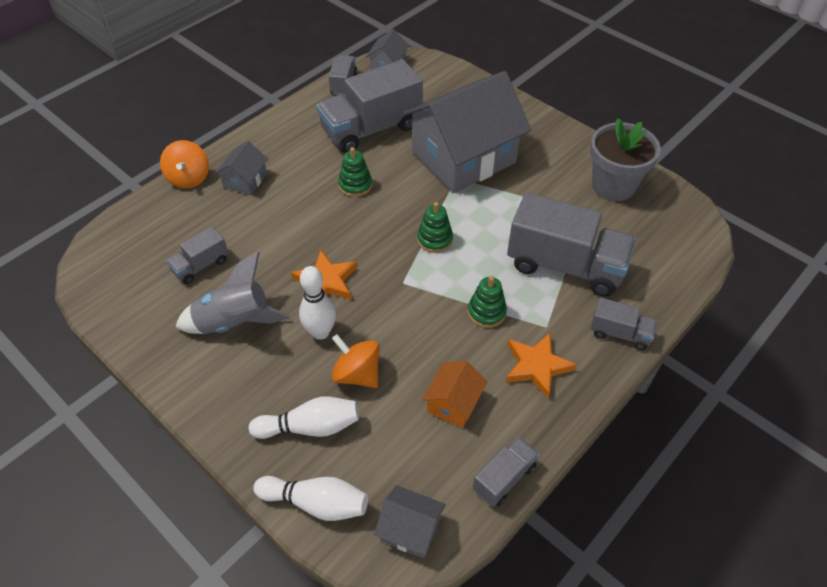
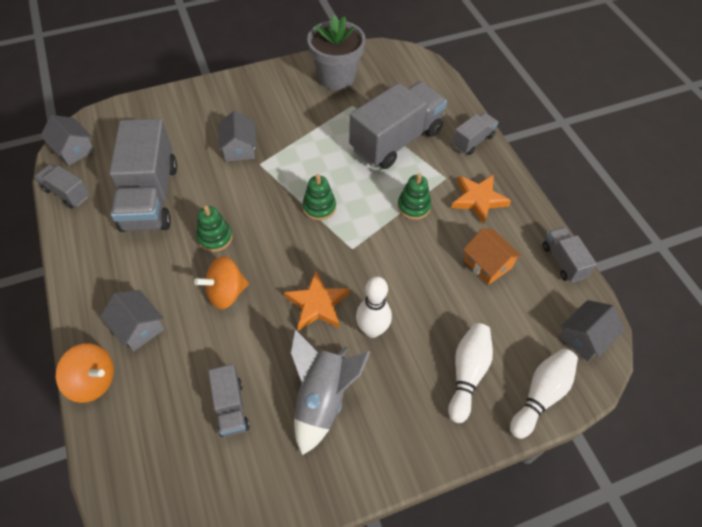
camera: 65 degrees left, 5 degrees up
(357, 374) = (430, 319): orange spinning top -> orange spinning top (226, 293)
(463, 157) = (239, 148): grey house -> grey house, size x0.42

